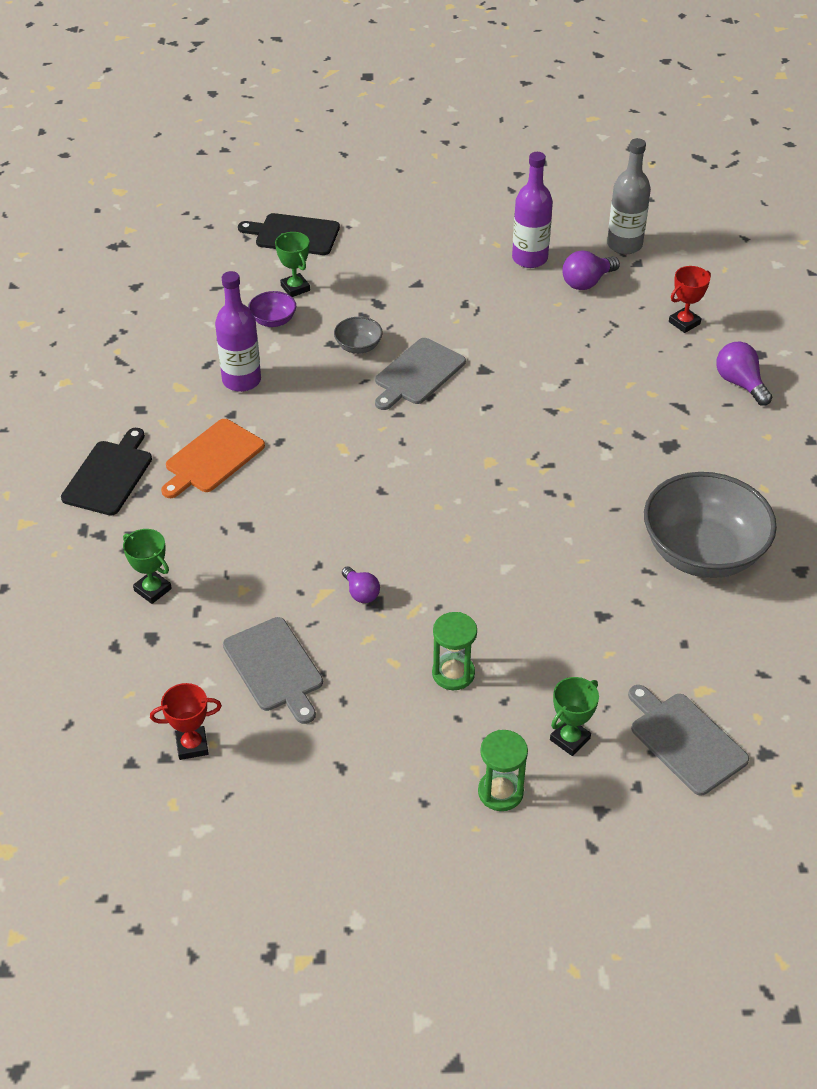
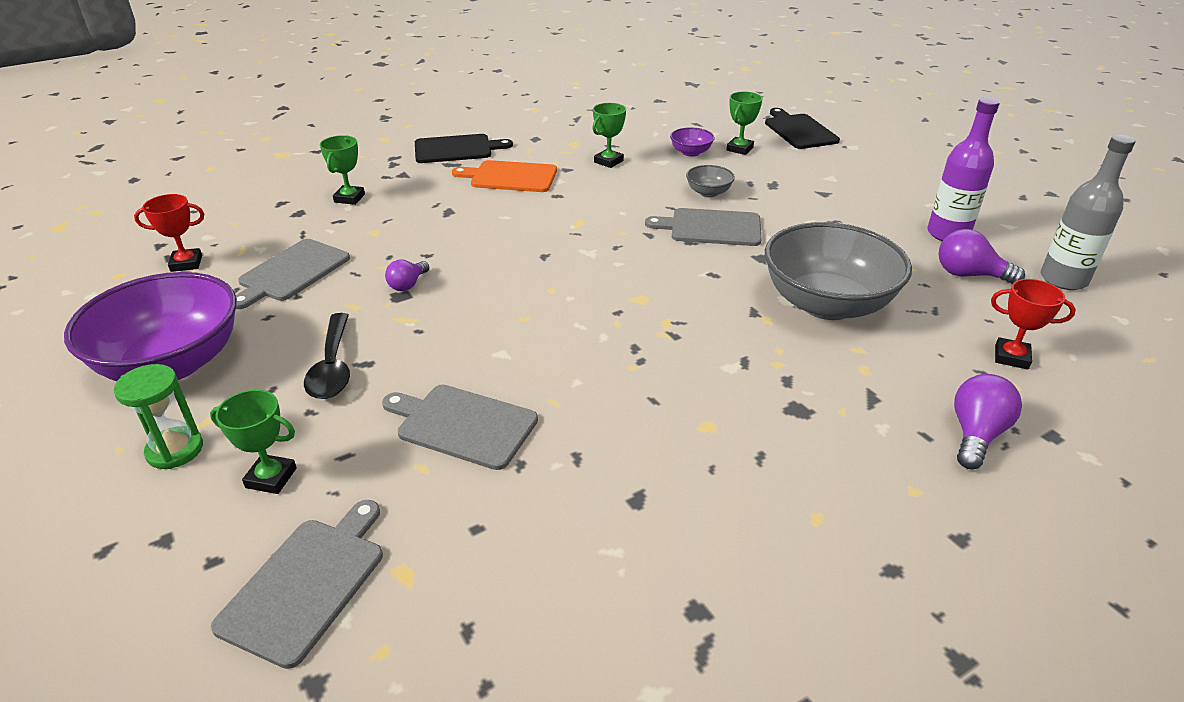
camera: 60 degrees right, 10 degrees down
(192, 745) = (186, 263): red trophy -> red trophy turned 60 degrees counterclockwise
(241, 380) = (608, 161): purple bottle -> green trophy
(373, 779) = (172, 363): none -> purple bowl
(453, 673) = (332, 367): green hourglass -> black spoon
(577, 617) = (463, 425): none -> grey cutting board
(702, 552) = (646, 495): grey bowl -> grey bowl (827, 304)

